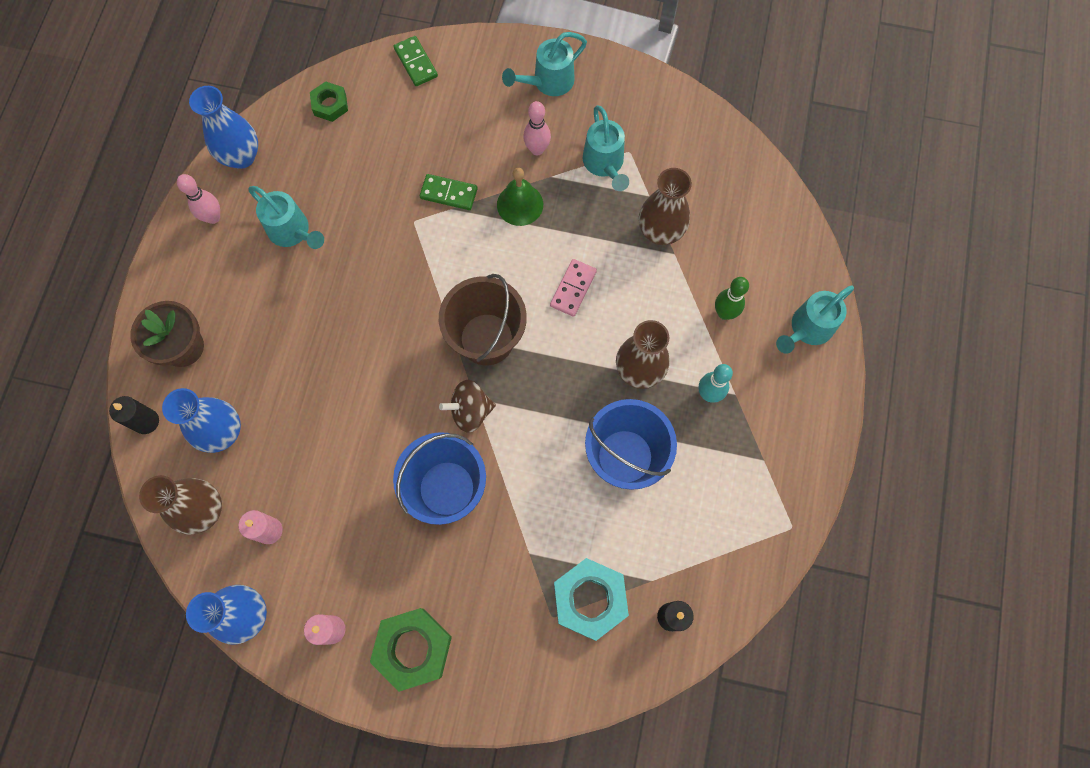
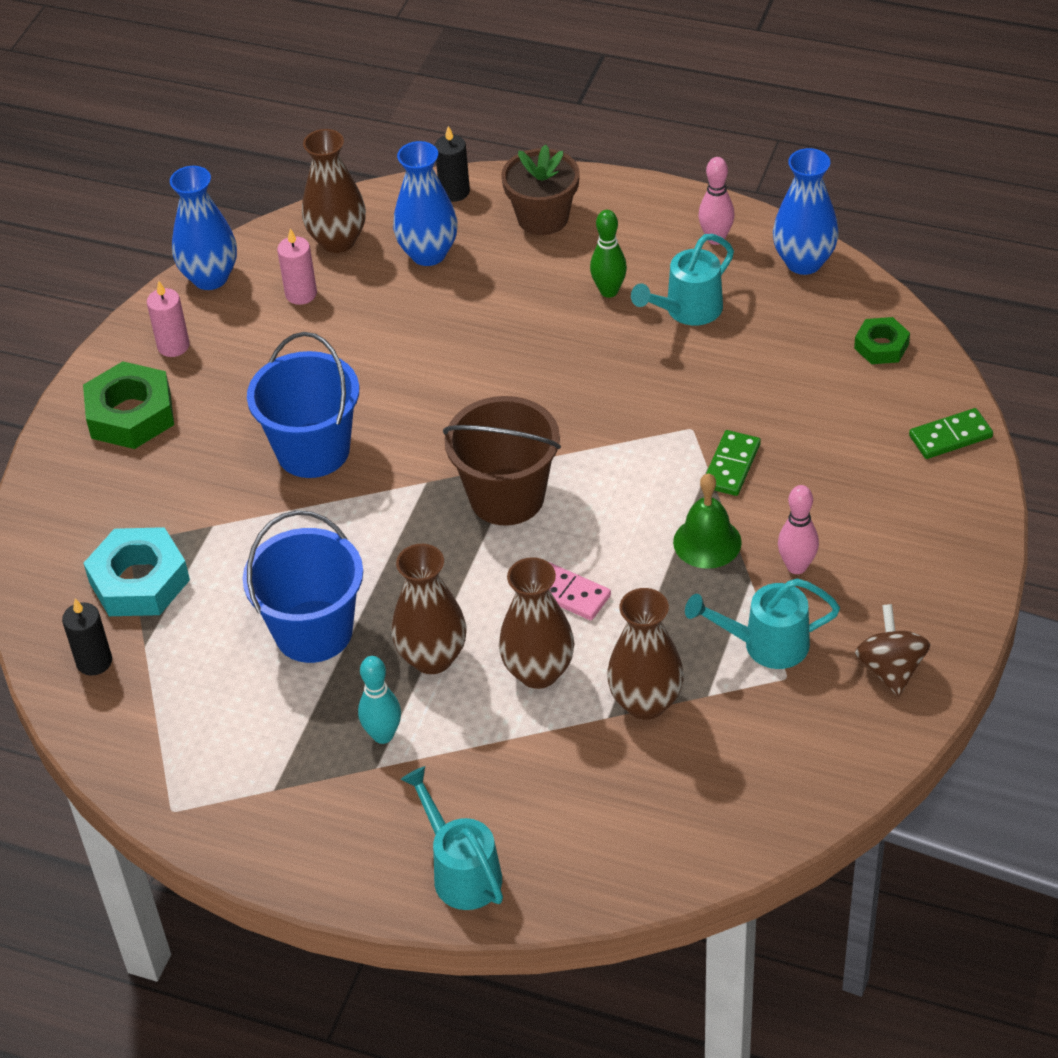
camera: 100 degrees right, 25 degrees down
(470, 411) = (410, 476): brown spinning top -> brown spinning top (890, 668)
(548, 82) = (914, 587): turquoise watering can -> none
(643, 300) = (538, 672): none -> brown vase
(724, 313) = (504, 768): green bowling pin -> green bowling pin (609, 291)

